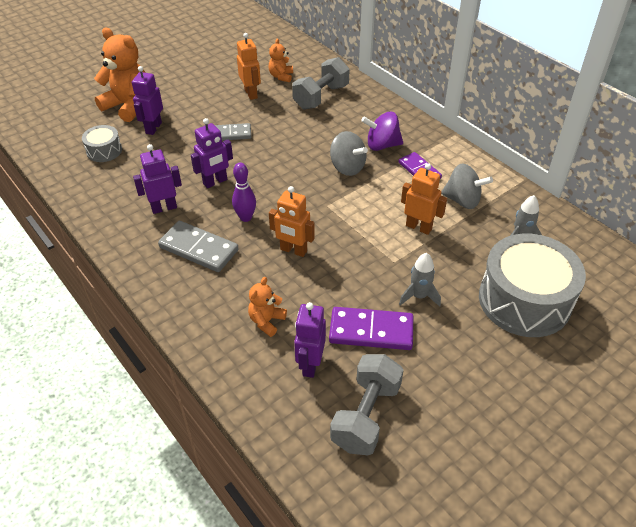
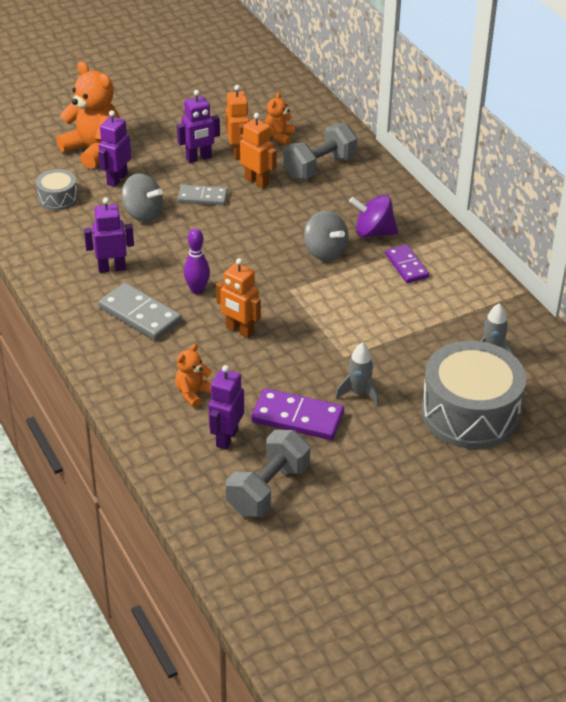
camera: 10 degrees right, 5 degrees down
(215, 182) = (173, 248): purple robot -> purple robot (199, 158)
(419, 227) = (383, 326): orange robot -> orange robot (257, 181)
(462, 200) = (443, 305): grey spinning top -> grey spinning top (143, 214)

